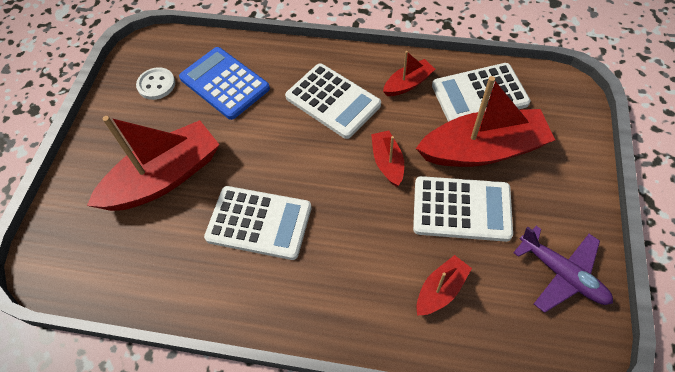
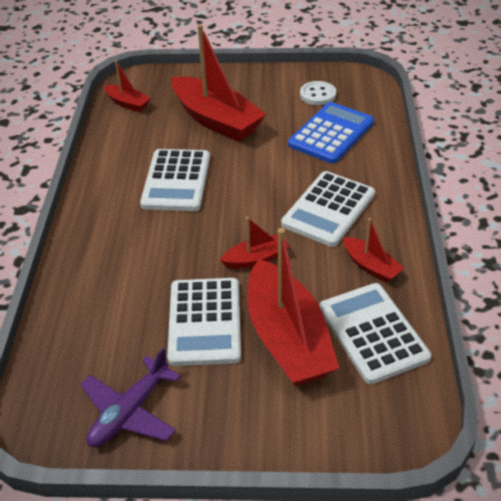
camera: 80 degrees right, 15 degrees down
(441, 290) = (111, 309): red boat -> red boat (127, 103)

